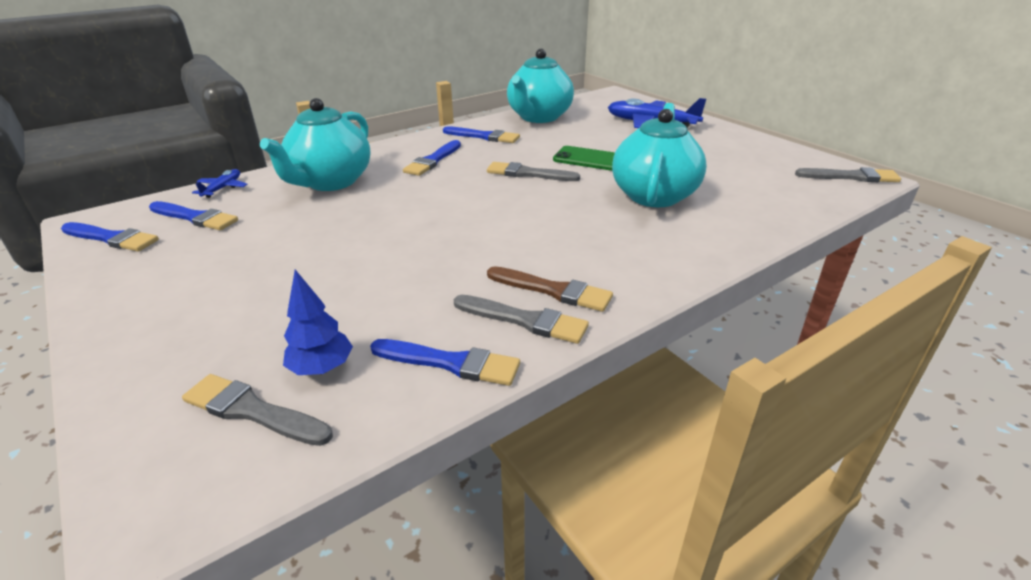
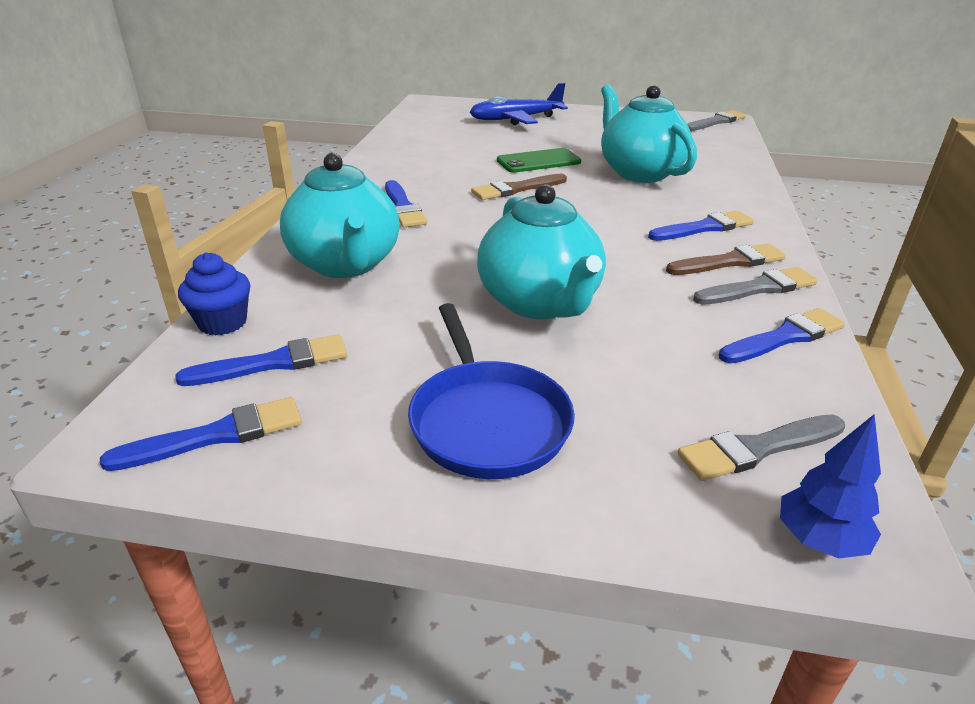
camera: 45 degrees left, 0 degrees up
(192, 298) = (487, 421): none -> blue pan
(222, 188) = (222, 323): blue plane -> blue cupcake
(322, 368) = (726, 393): blue tree -> blue tree (819, 540)
(484, 136) = (399, 171): blue brush -> blue brush (704, 228)
(528, 174) = (516, 189): grey brush -> brown brush
(539, 117) = (409, 139): turquoise teapot -> turquoise teapot (540, 303)

